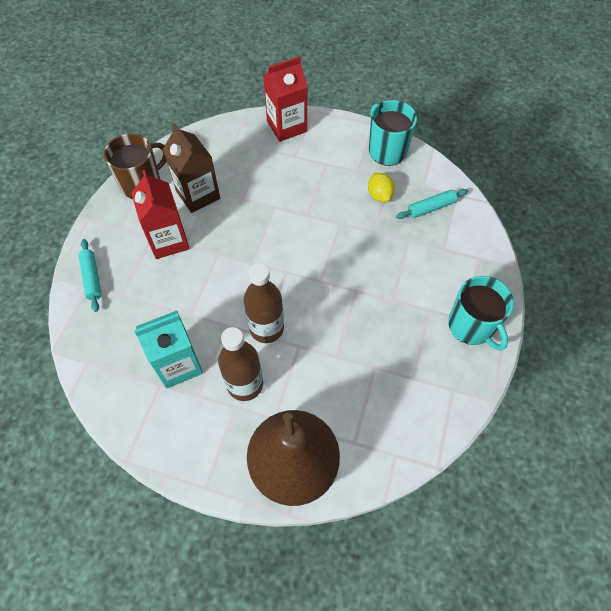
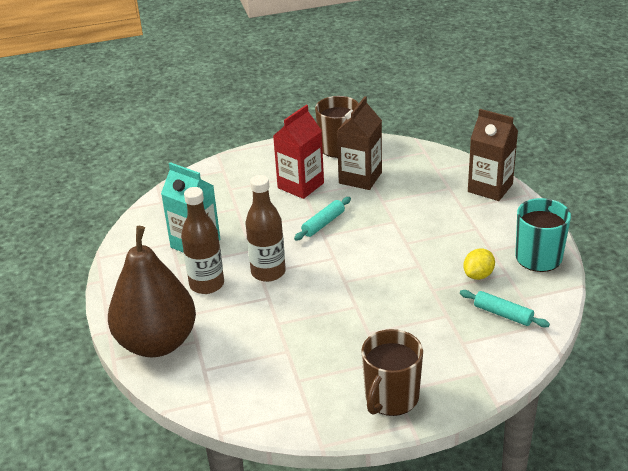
camera: 60 degrees right, 25 degrees down
(92, 278) = (232, 169): turquoise rolling pin -> turquoise rolling pin (323, 224)
(286, 126) = (490, 188): red carton -> brown carton
(471, 326) = (391, 398): turquoise mug -> brown mug

